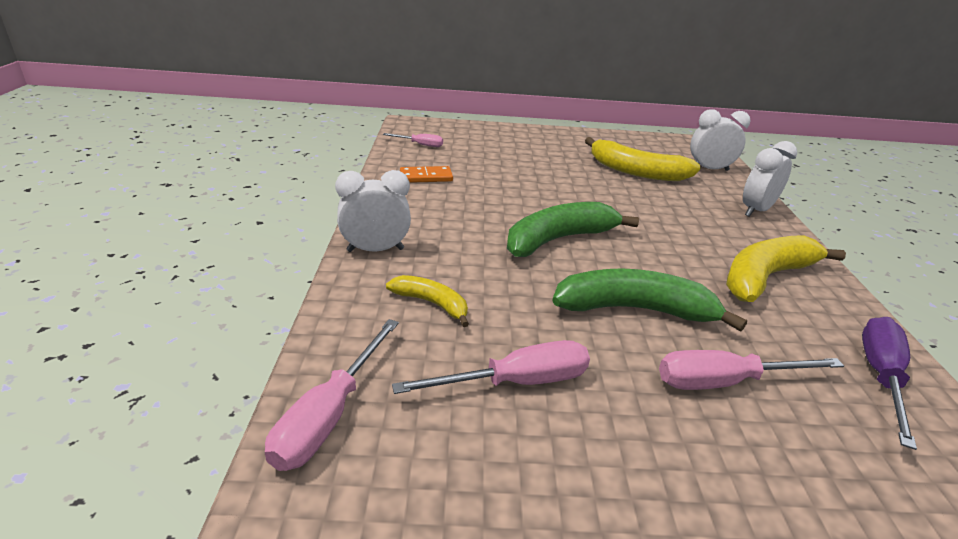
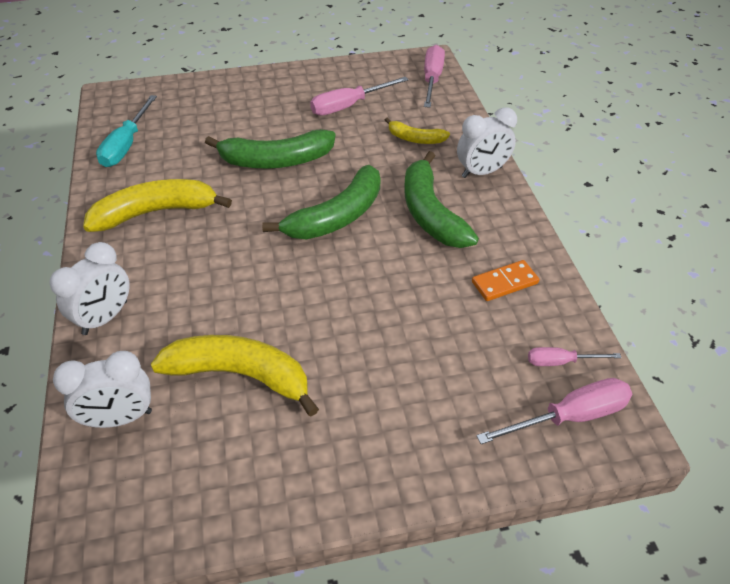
camera: 170 degrees right, 15 degrees up
(459, 226) = (430, 213): none -> green banana
(724, 382) = (230, 125): pink screwdriver -> pink screwdriver (570, 417)
(766, 277) = (156, 212): yellow banana -> yellow banana turned 150 degrees counterclockwise
(881, 376) = (126, 145): purple screwdriver -> turquoise screwdriver

